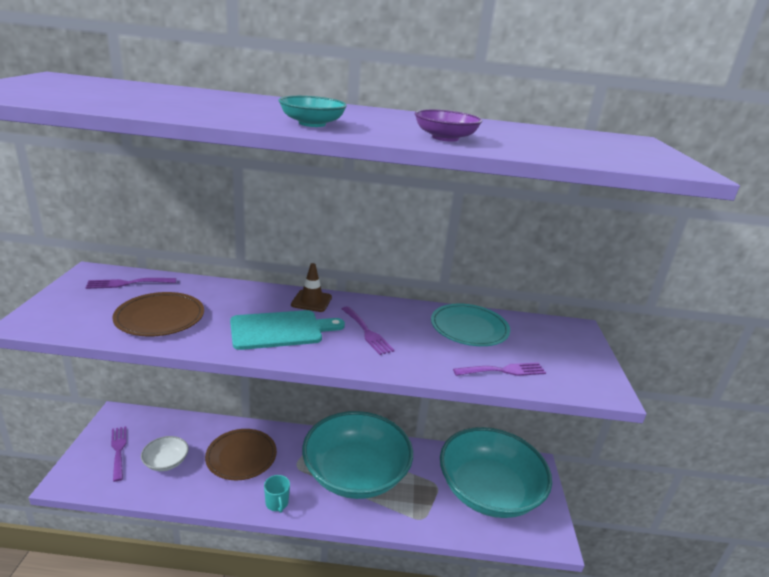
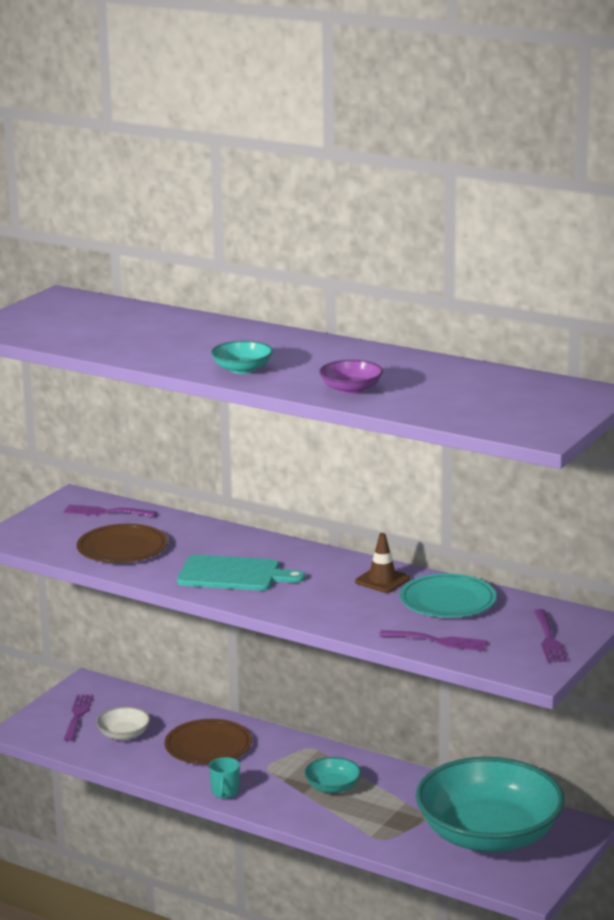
camera: 30 degrees right, 5 degrees down
(311, 301) = (289, 552): brown traffic cone -> brown traffic cone (382, 580)
(355, 473) = (332, 787): turquoise bowl -> turquoise bowl, size x0.40
(367, 332) = (324, 589): purple fork -> purple fork (549, 639)

